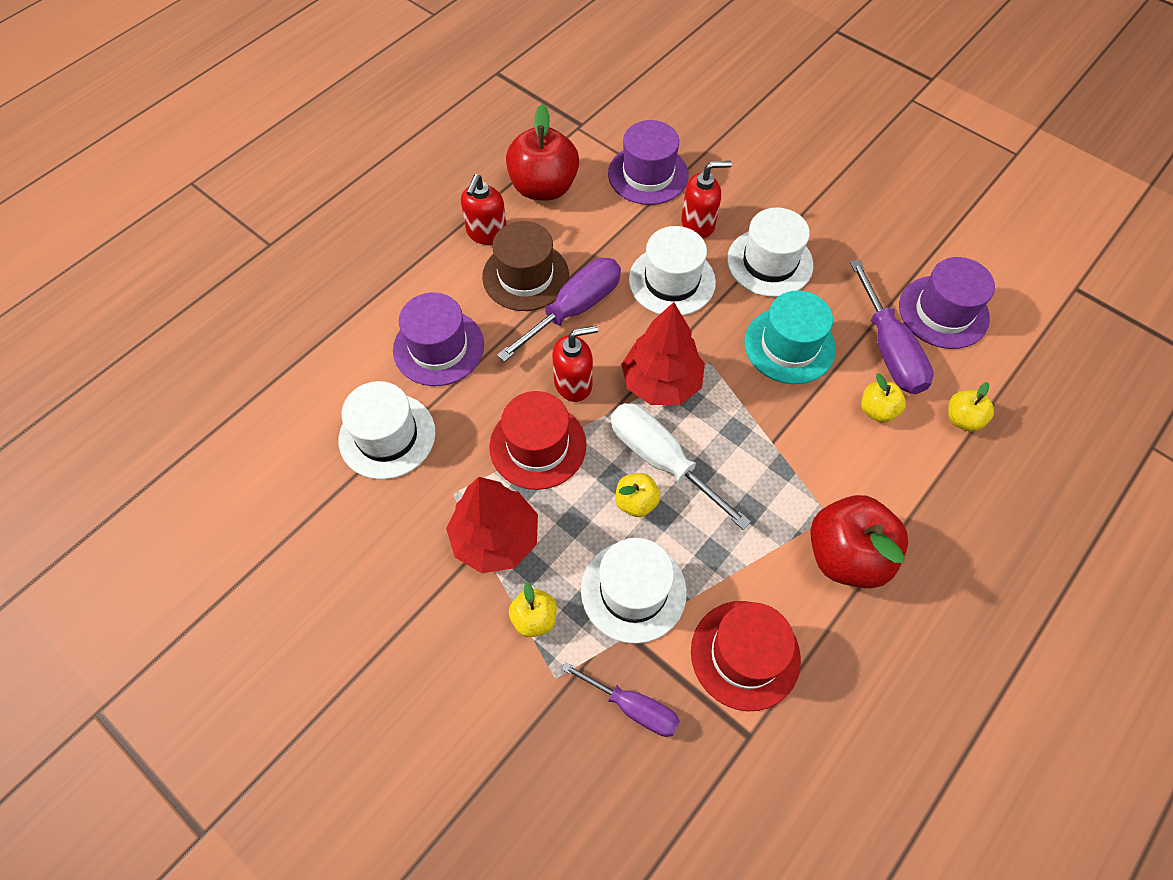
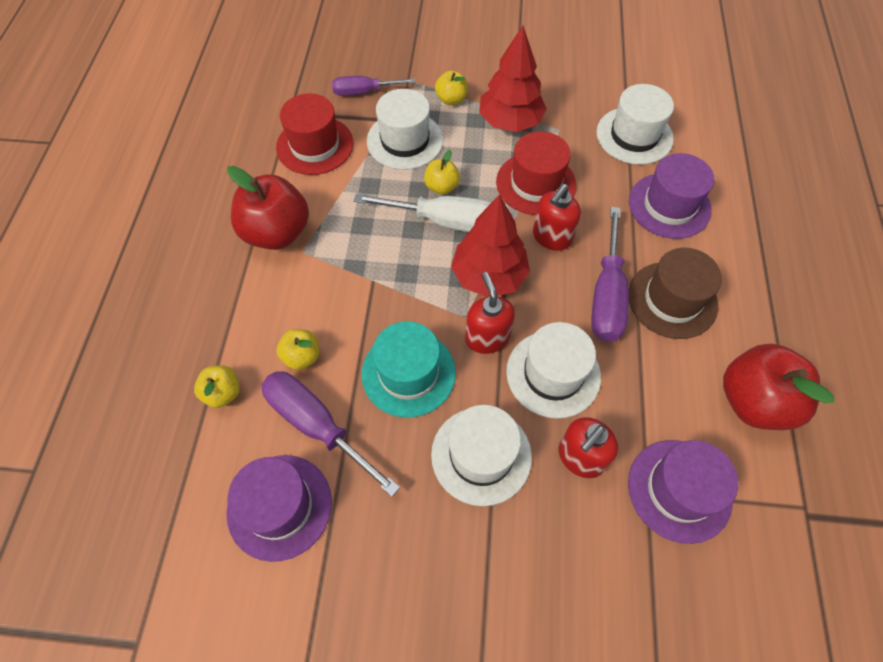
camera: 145 degrees right, 0 degrees up
(486, 233) = (744, 319): red soap dispenser -> red soap dispenser (487, 337)

